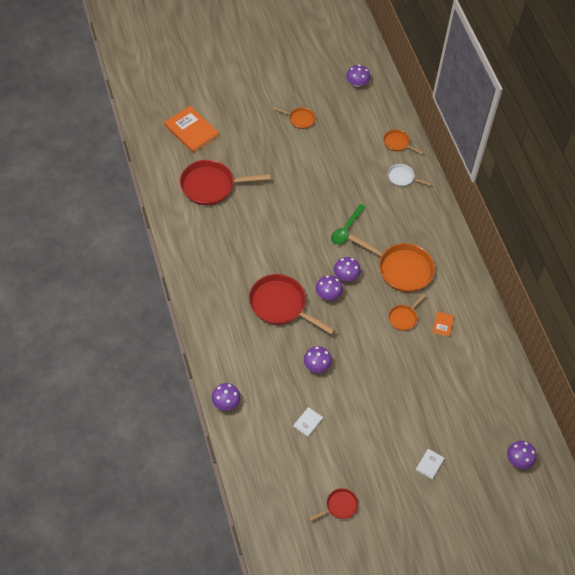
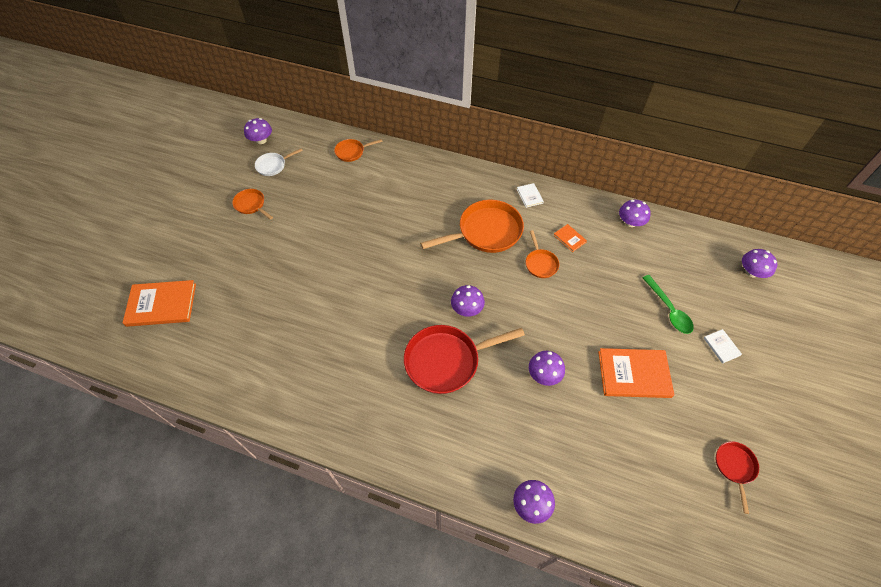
camera: 50 degrees left, 0 degrees up
(211, 186) = (246, 331): red pan -> none
(300, 119) = (251, 205): orange pan -> orange pan turned 105 degrees counterclockwise
(308, 422) = (609, 430): white book -> white book (529, 196)
(346, 229) = (406, 246): green spoon -> green spoon (669, 310)
(346, 276) = (458, 280): purple mushroom -> purple mushroom (630, 222)
(361, 418) = (634, 374): none -> orange book
(402, 177) = (390, 171): white pan -> white pan (273, 165)

